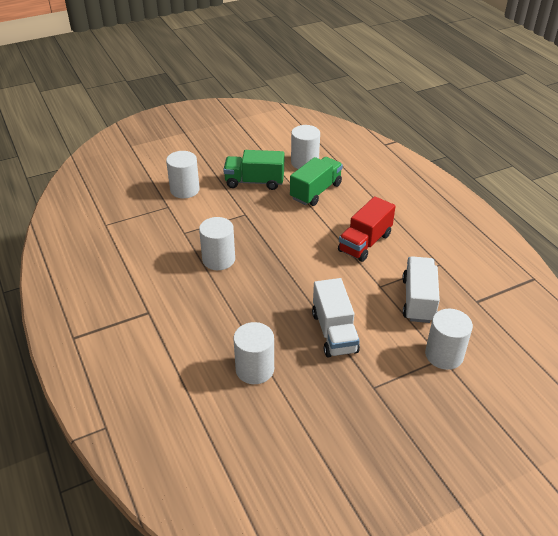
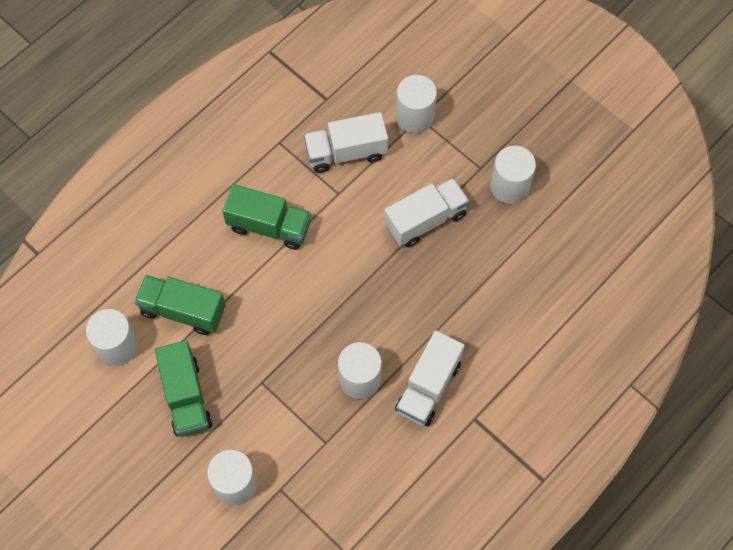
camera: 110 degrees left, 25 degrees up
(190, 293) = (428, 386): none -> white truck
(255, 369) = (505, 278): white cylinder -> white cylinder (509, 186)
(365, 243) = (269, 226): red truck -> green truck

